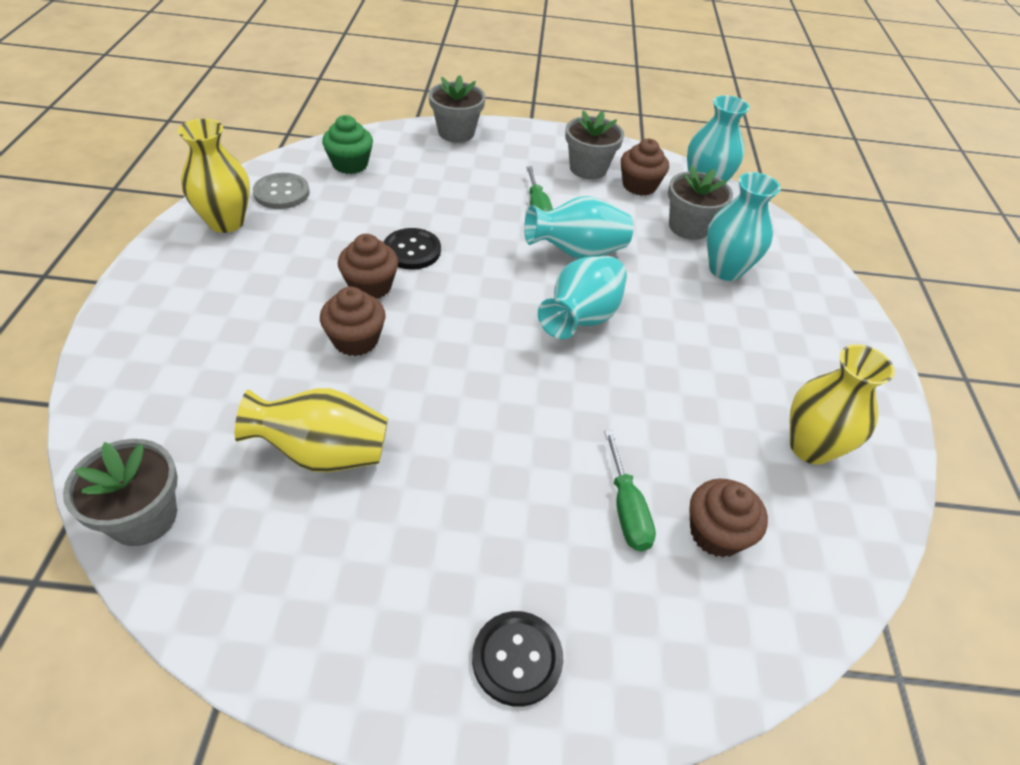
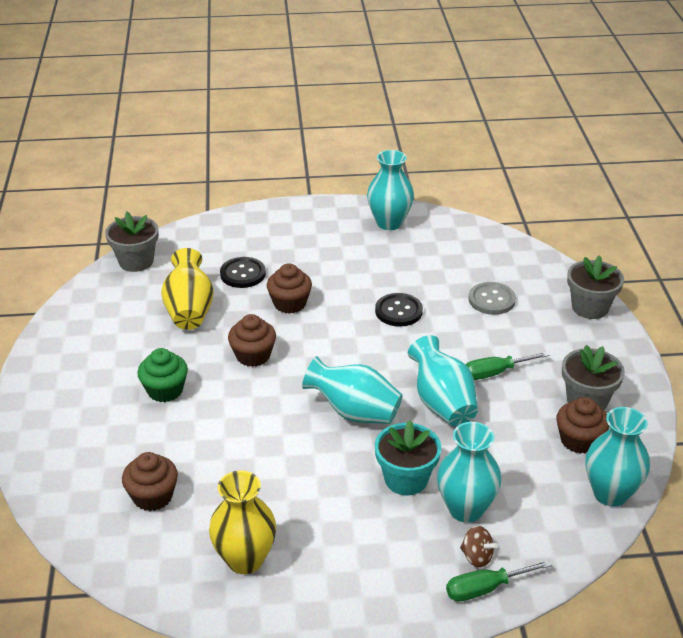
camera: 85 degrees right, 10 degrees down
(226, 222) = (389, 223): yellow vase -> turquoise vase
(282, 193) = (437, 237): grey button -> grey button (491, 300)
(350, 164) = (497, 260): green cupcake -> green cupcake (165, 390)
(370, 286) = (348, 299): brown cupcake -> brown cupcake (253, 355)
(517, 659) = (59, 408): black button -> black button (243, 274)
(626, 509) = (167, 449): green screwdriver -> green screwdriver (485, 588)
(686, 300) = (406, 479): none -> turquoise flower pot
(688, 227) = (525, 480): grey flower pot -> none
(784, 276) = (476, 557): none -> brown spinning top

